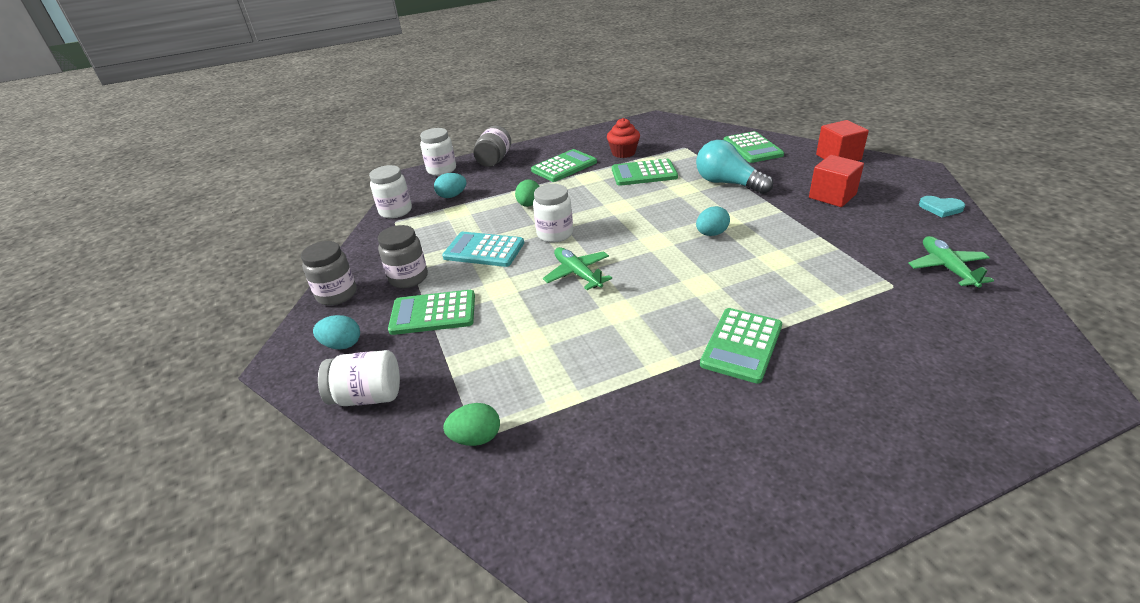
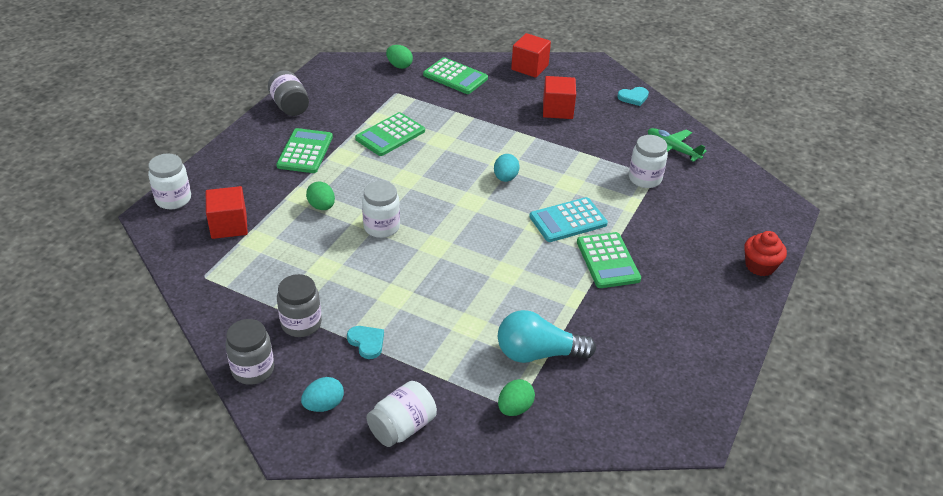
camera: 45 degrees left, 5 degrees up
(395, 211) = (189, 265): white jar -> white jar (645, 179)
(433, 313) = (367, 342): green calculator -> turquoise heart
(452, 196) = (229, 225): turquoise egg -> red cube
(484, 250) = (337, 268): turquoise calculator -> turquoise calculator (568, 220)
(494, 160) = (220, 167): grey jar -> grey jar (290, 106)
(577, 274) = (442, 256): green plane -> none
(623, 153) = (346, 117): red cupcake -> red cupcake (760, 266)
(710, 130) = (399, 66): none -> green egg
(727, 183) = (471, 123): turquoise light bulb -> turquoise light bulb (538, 353)

